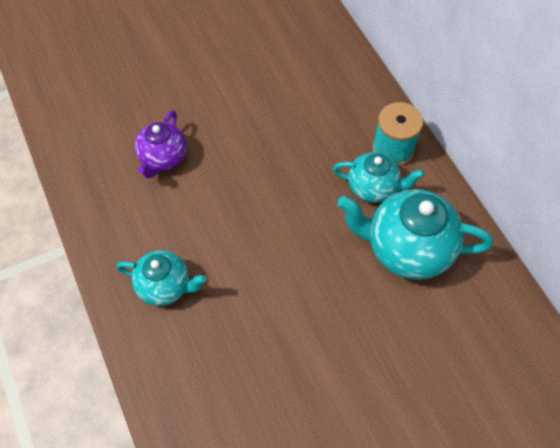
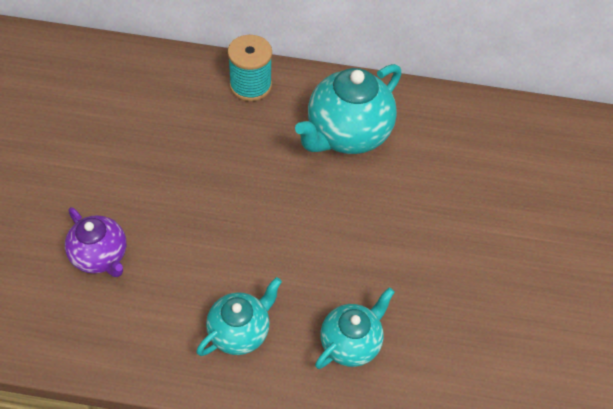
camera: 60 degrees left, 5 degrees down
(373, 187) = (274, 120): turquoise teapot -> turquoise teapot (350, 343)

